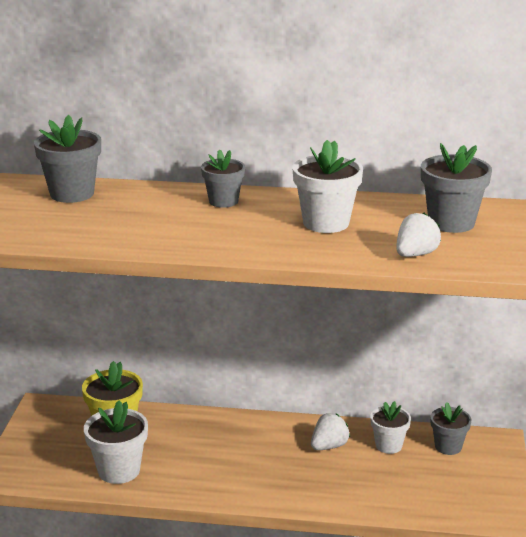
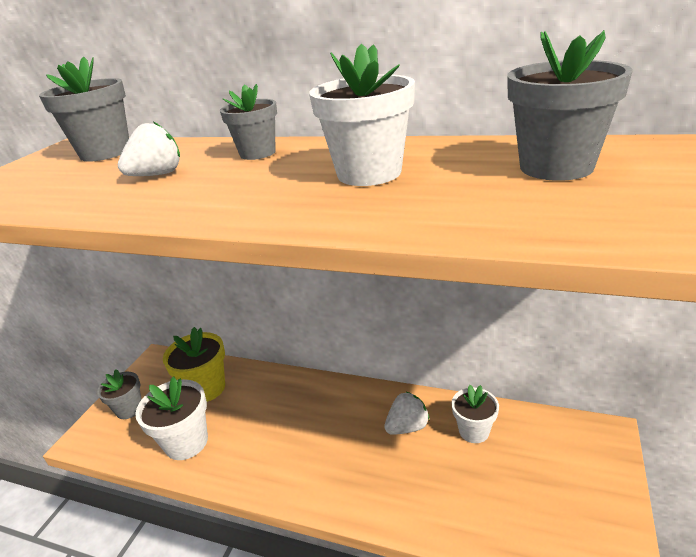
camera: 15 degrees right, 5 degrees up
(415, 254) = (490, 215): white strawberry -> white strawberry (157, 175)
(448, 446) = (544, 438): grey flower pot -> grey flower pot (129, 409)

